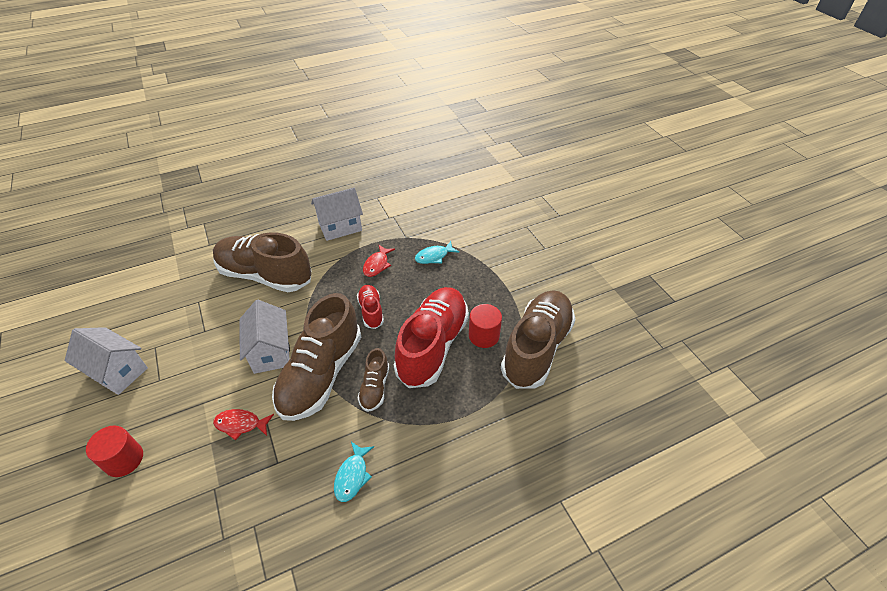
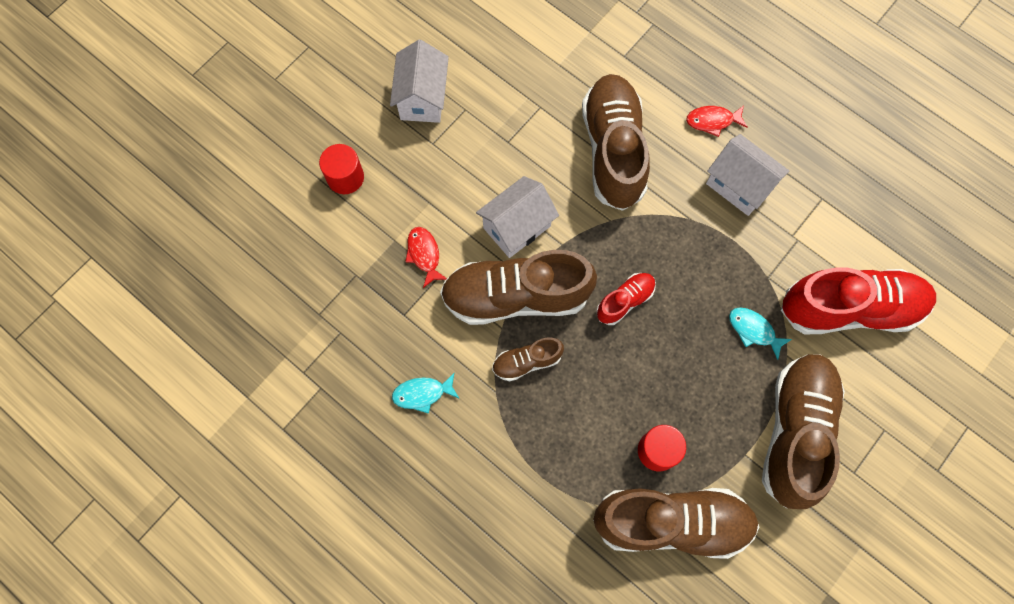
camera: 65 degrees right, 25 degrees up
(377, 265) = (700, 267): red fish -> red fish (712, 121)
(432, 346) = (612, 397): red shoe -> red shoe (849, 308)
(507, 263) = (795, 432): none -> brown shoe

